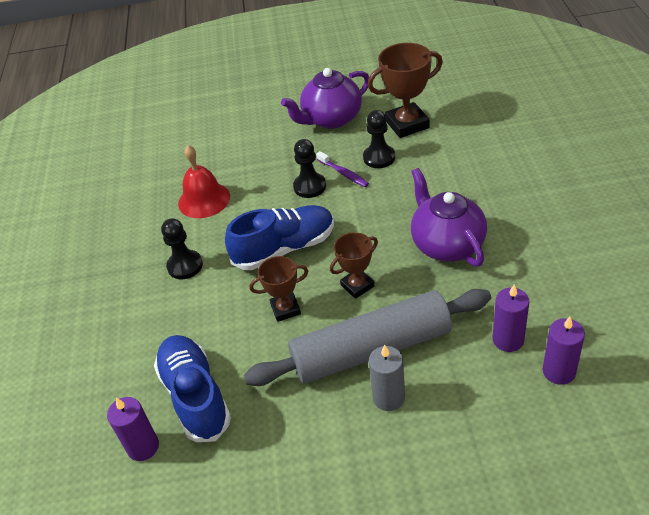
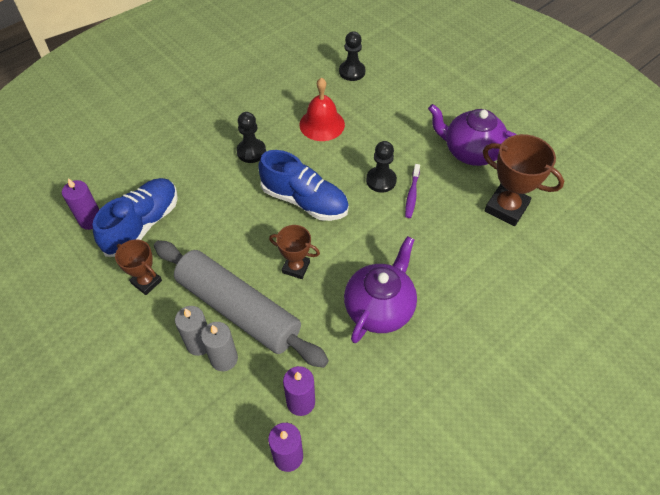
camera: 50 degrees right, 10 degrees up
(285, 309) = (246, 234): brown trophy -> brown trophy (146, 282)
(379, 157) = (448, 209): black pawn -> black pawn (352, 72)
(421, 383) = (224, 359): none -> grey candle

